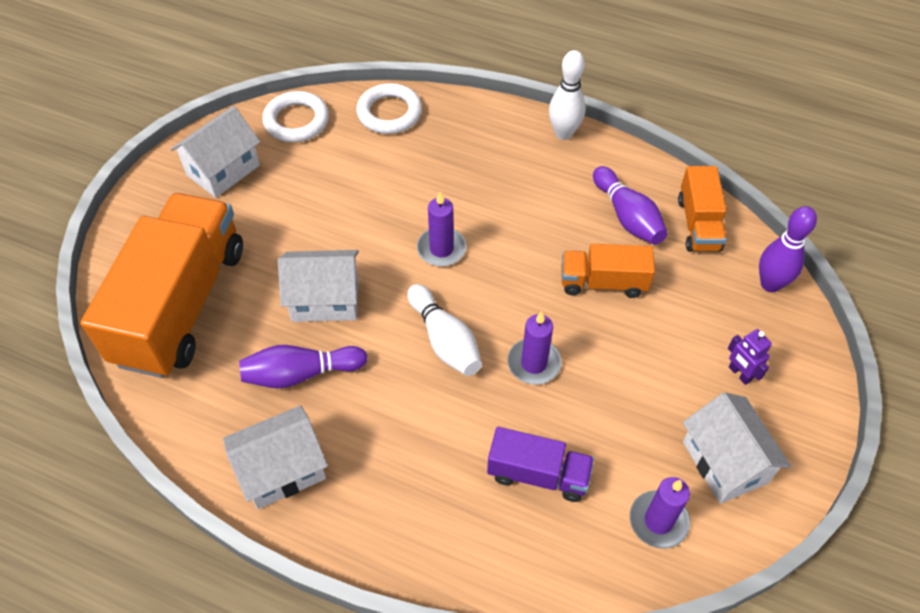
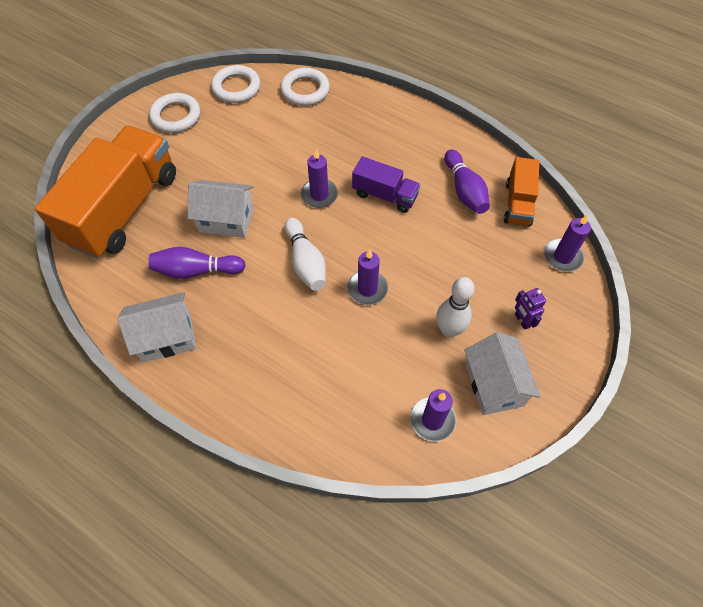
camera: 10 degrees right, 5 degrees up
(223, 170) = (176, 116): white house -> white ring
(538, 474) = (351, 371): purple truck -> purple truck (385, 195)
(563, 133) = (431, 122): white bowling pin -> white bowling pin (449, 330)
(603, 282) = (434, 237): orange truck -> none
(770, 284) = (562, 257): purple bowling pin -> purple candle

